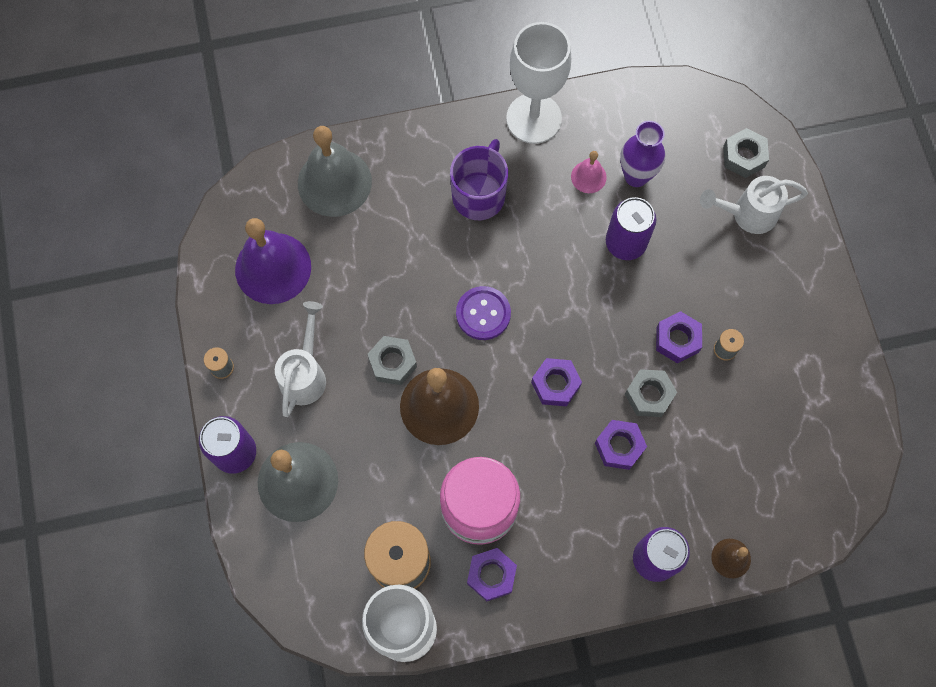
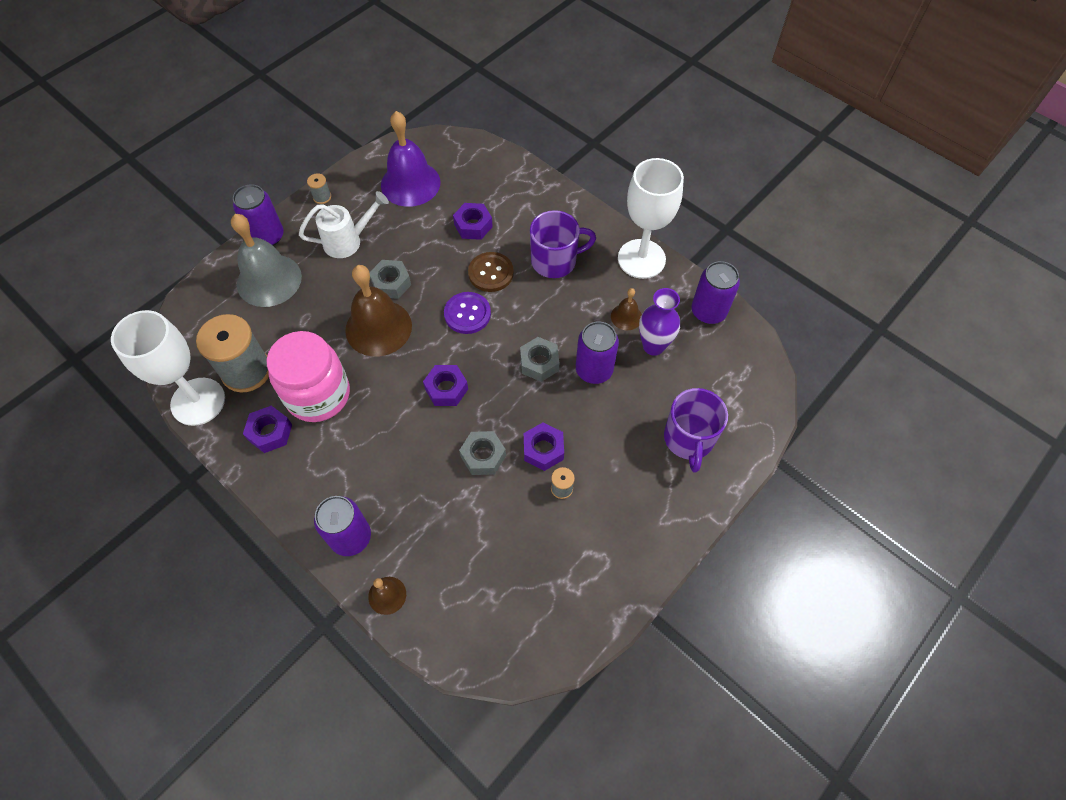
camera: 55 degrees right, 10 degrees down
(334, 182) = (496, 180): grey bell -> none
(450, 262) = (491, 273): none -> brown button
(588, 177) = (626, 317): pink bell -> brown bell
(619, 446) = (427, 459): purple nut -> purple nut (473, 225)
(633, 105) = (708, 311): none -> purple can
(743, 157) = (734, 408): grey nut -> grey nut (539, 363)
(747, 214) = (688, 439): white watering can -> purple mug

